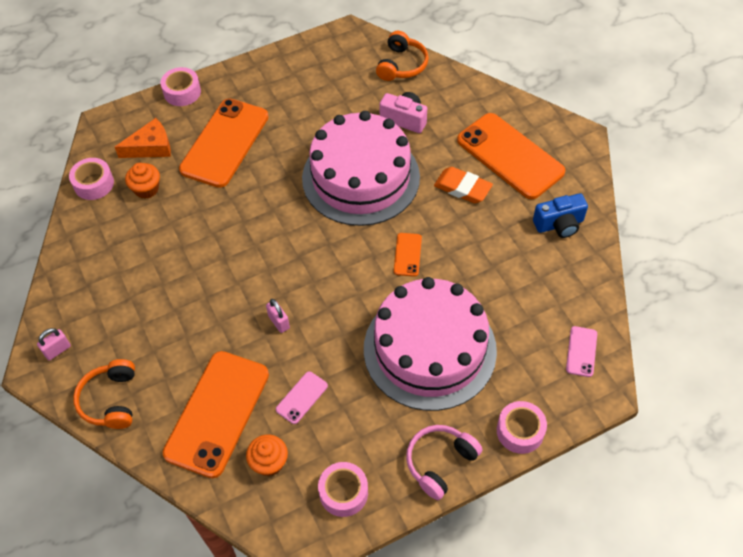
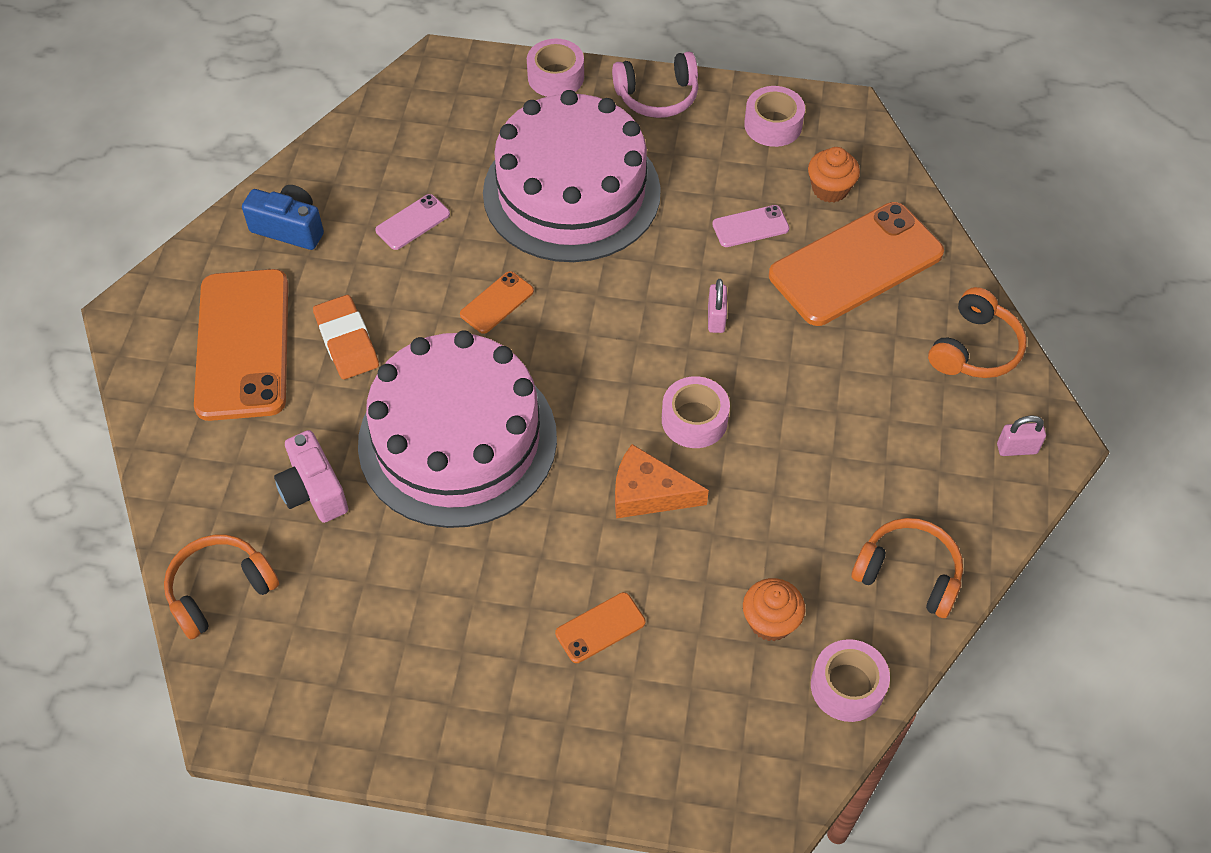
camera: 145 degrees left, 0 degrees up
(88, 248) = (908, 574): none -> orange headphones
(151, 147) = (719, 699): orange cheese -> orange cheese (648, 493)
(182, 92) = (598, 785): pink tape -> pink tape (694, 420)
(224, 143) = (600, 628): orange phone -> orange phone, size x0.43
(581, 351) = (421, 102): pink phone -> pink phone (413, 222)

